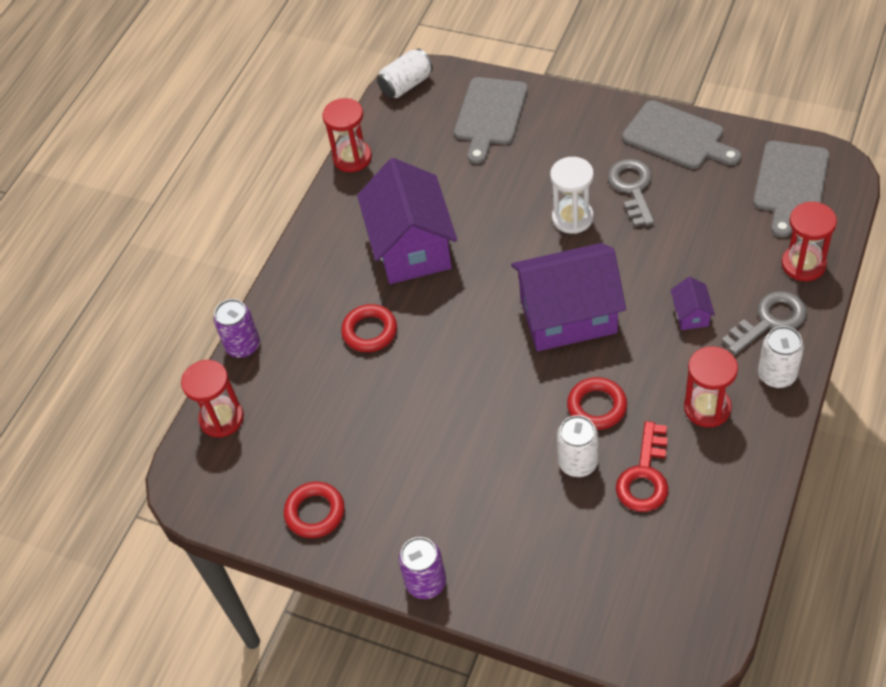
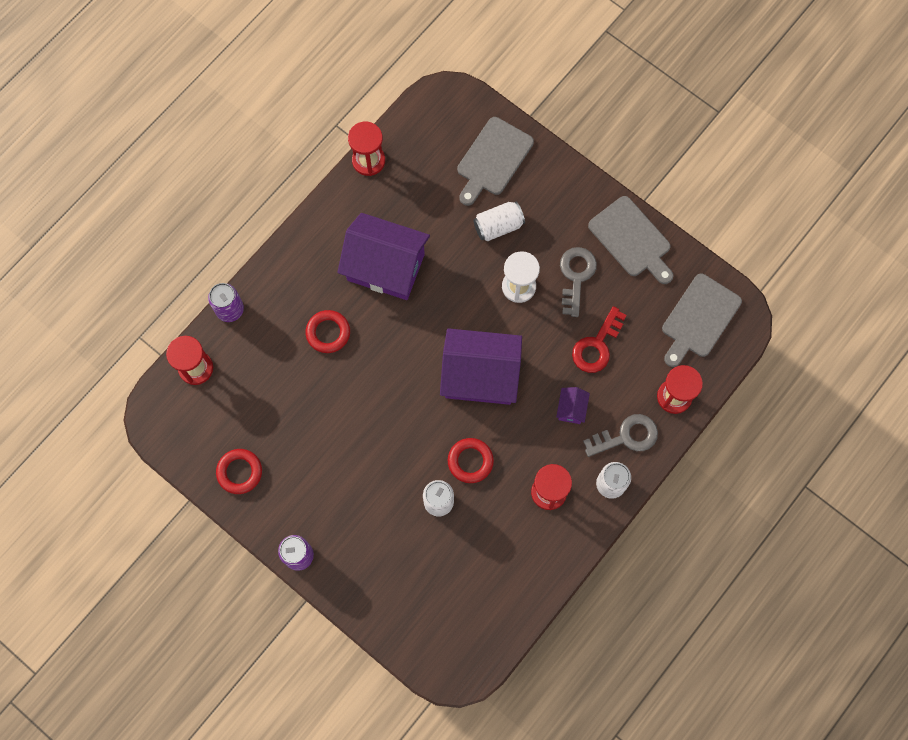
camera: 10 degrees right, 20 degrees up
(406, 85) = (437, 101): white can -> white can (498, 226)
(412, 247) = (386, 267): purple house -> purple house turned 75 degrees counterclockwise
(645, 475) = (481, 530): red key -> red key (597, 345)

